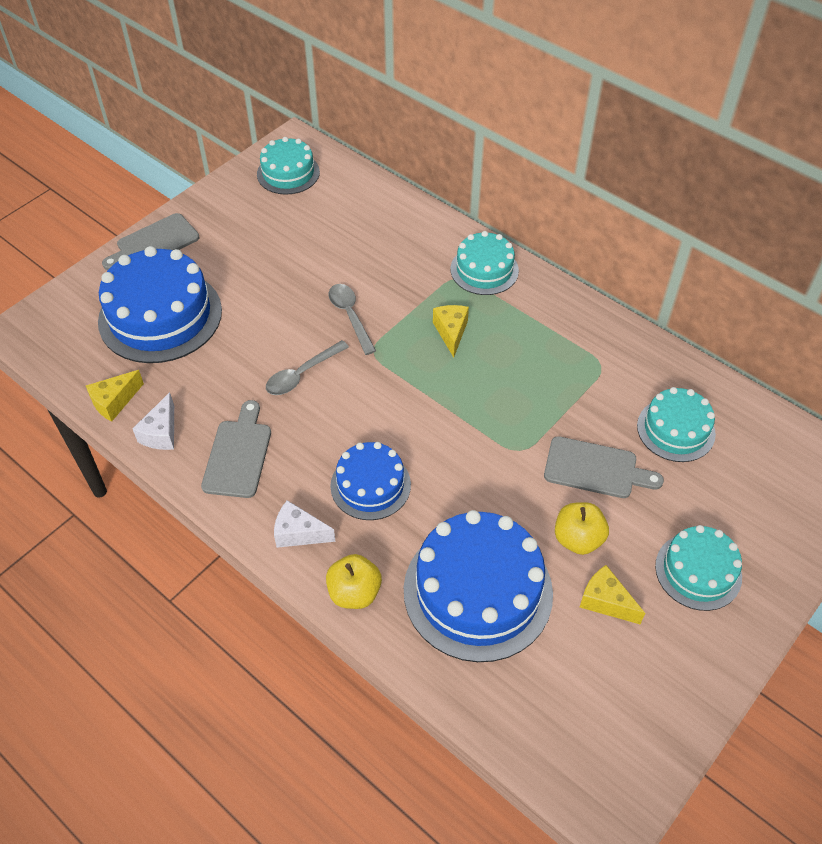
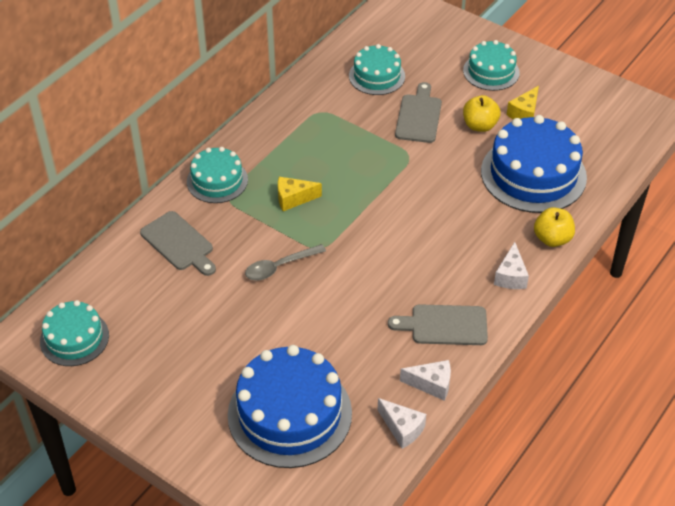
camera: 95 degrees left, 5 degrees down
(114, 402) = (402, 428): yellow cheese -> white cheese
(154, 243) = (184, 440): grey cutting board -> grey cutting board (179, 243)
(302, 374) = (351, 293): grey spoon -> none
(370, 485) = (458, 238): blue cake -> none

